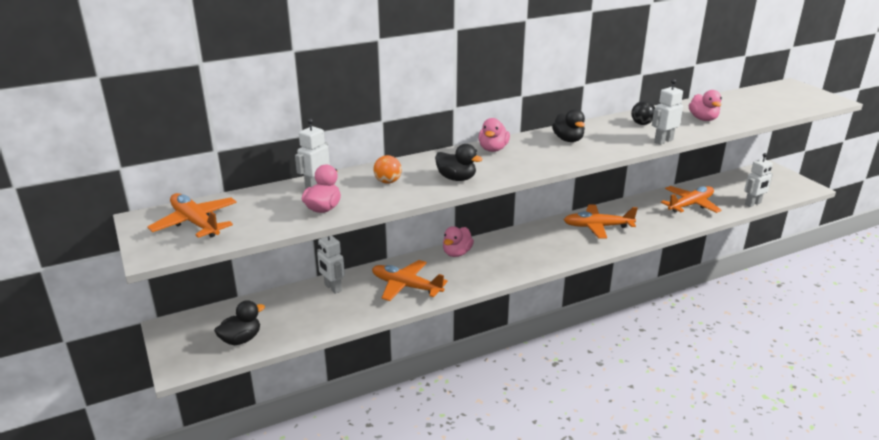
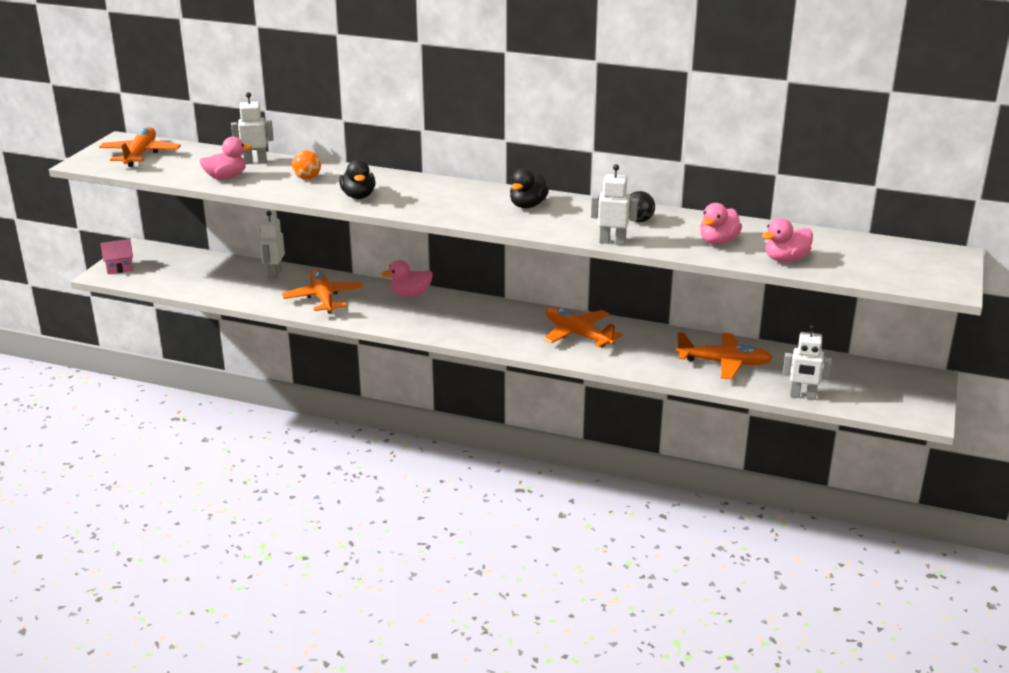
camera: 45 degrees right, 0 degrees up
(183, 353) = (120, 267): none -> pink house
(241, 339) = (162, 276): black duck -> none
(493, 149) = (444, 187): pink duck -> pink duck (785, 259)

